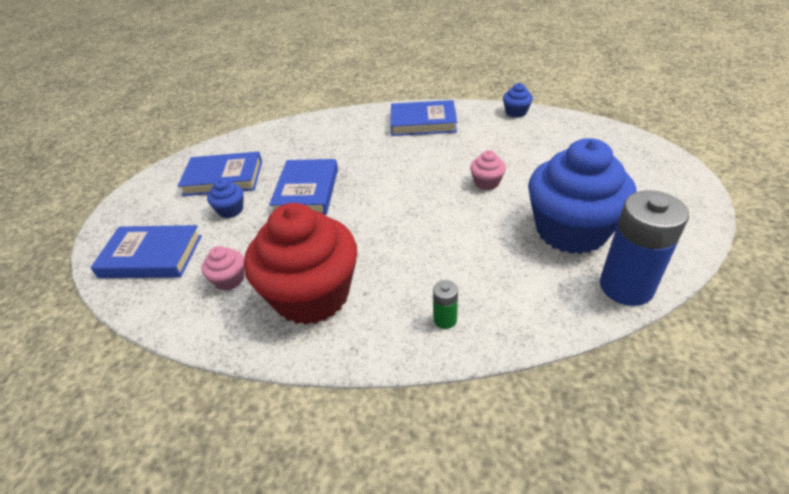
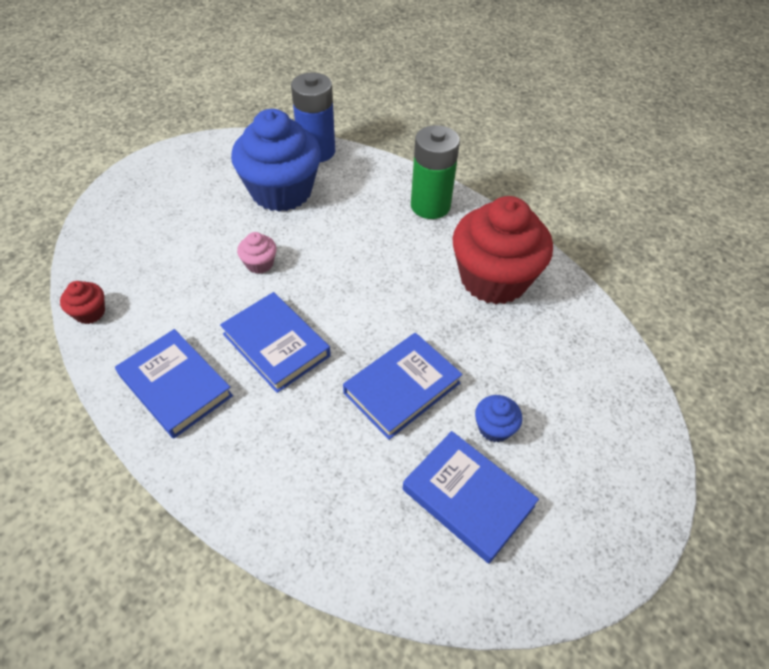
camera: 140 degrees left, 10 degrees up
(151, 256) = (605, 426): blue book -> blue book (276, 345)
(229, 279) = (545, 340): pink cupcake -> none
(445, 319) = (430, 206): green battery -> green battery, size x2.26
(516, 112) = (90, 312): blue cupcake -> red cupcake

